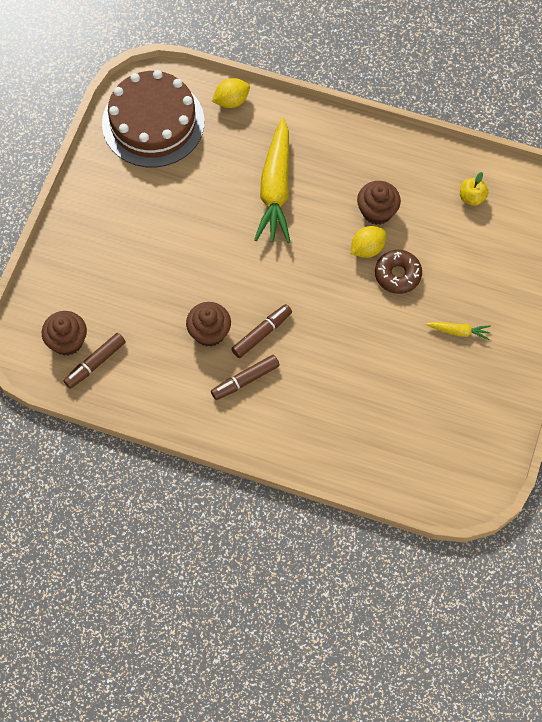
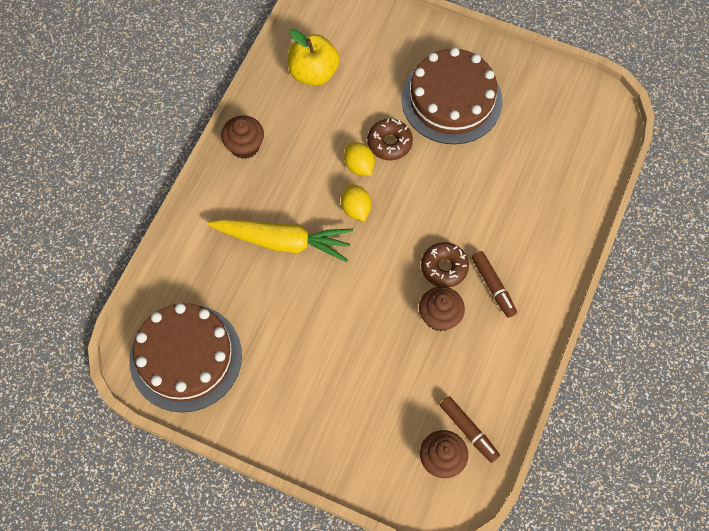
camera: 85 degrees left, 0 degrees up
(231, 101) = (171, 276): yellow lemon -> yellow lemon (356, 209)
(262, 334) = (444, 267): brown marker -> brown donut
(377, 211) = (319, 153): brown cupcake -> brown cupcake (244, 146)
(458, 331) = (451, 100): yellow carrot -> brown cake
(472, 197) = (313, 72): yellow apple -> yellow apple, size x1.90

